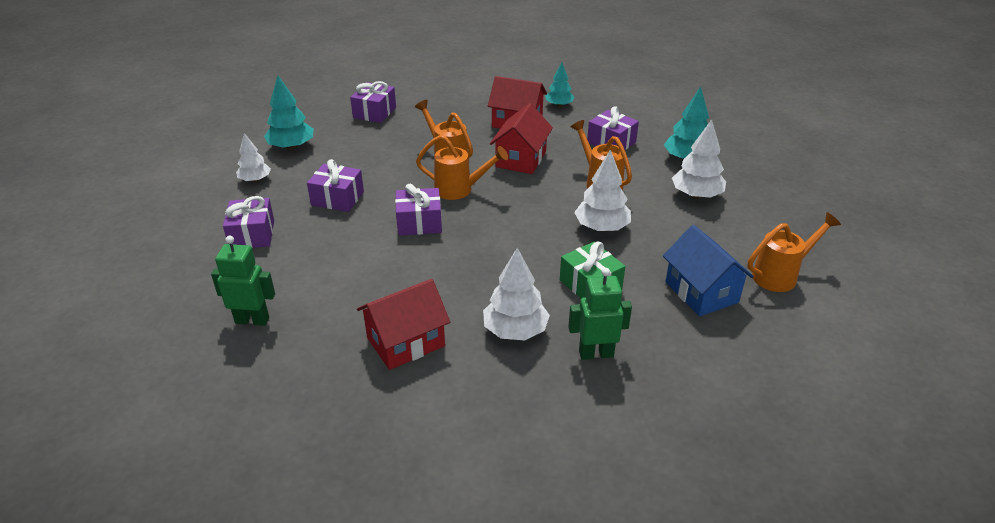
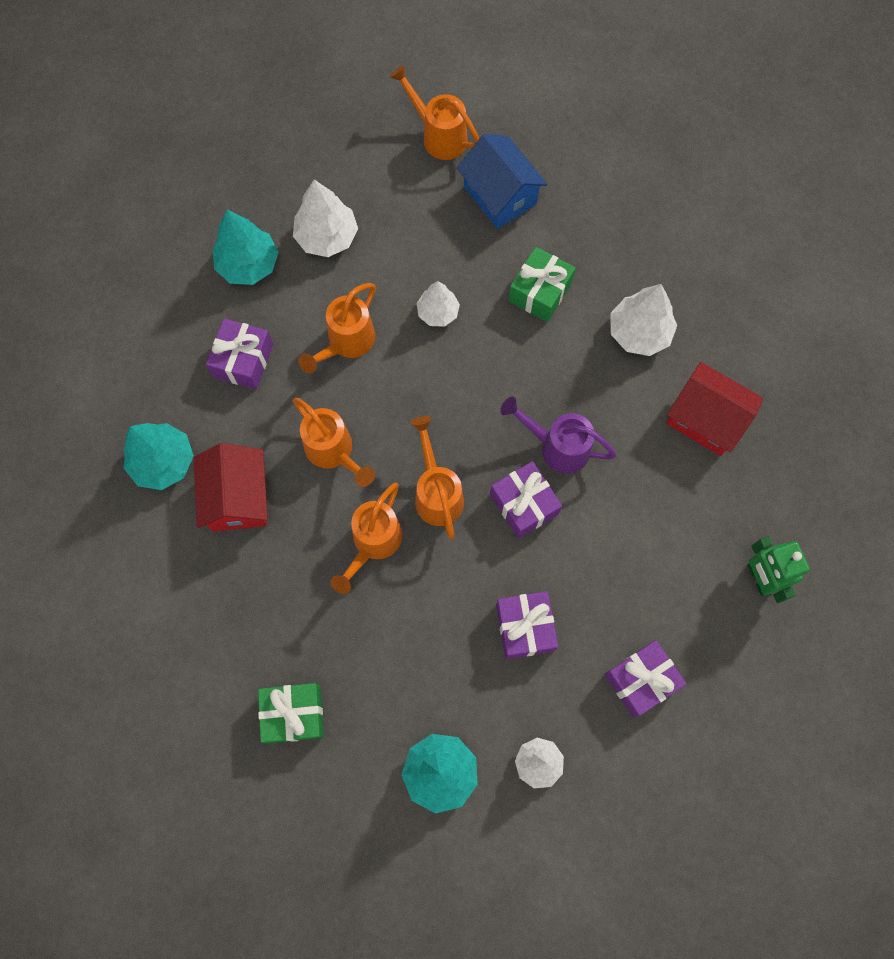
camera: 115 degrees left, 35 degrees up
(374, 112) = (294, 714): purple gift -> green gift
(449, 251) = (557, 446): none -> purple watering can
(521, 159) = (334, 452): red house -> orange watering can
(559, 105) = (163, 462): turquoise tree -> turquoise tree, size x1.54
(596, 353) = (630, 257): green robot -> none
(602, 228) = (438, 312): white tree -> white tree, size x0.65
(701, 292) = (500, 195): blue house -> blue house turned 75 degrees counterclockwise

